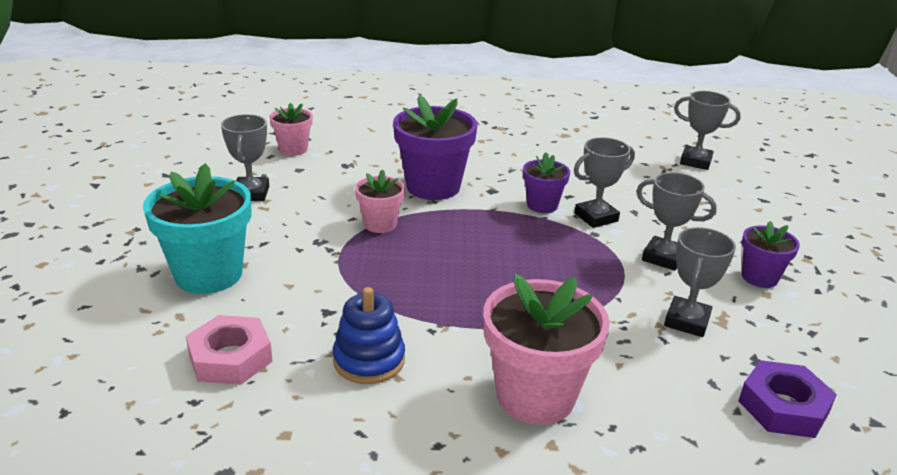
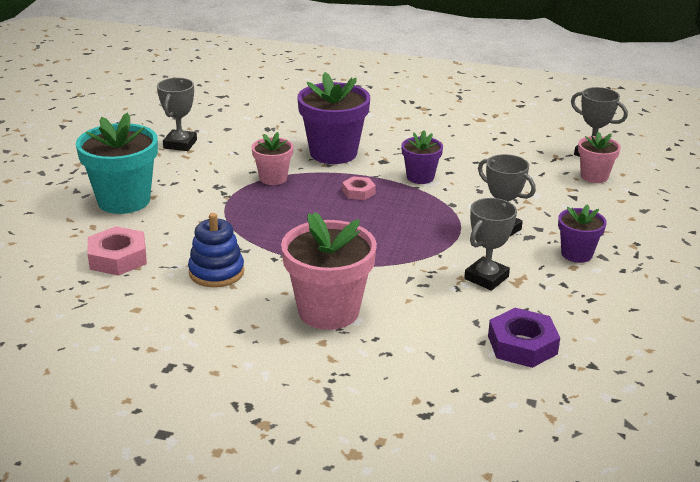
camera: 15 degrees right, 0 degrees up
(293, 149) = (230, 111): pink flower pot -> pink flower pot (594, 176)
(485, 230) = (358, 192): none -> pink nut
(596, 217) = (462, 192): grey trophy -> none

